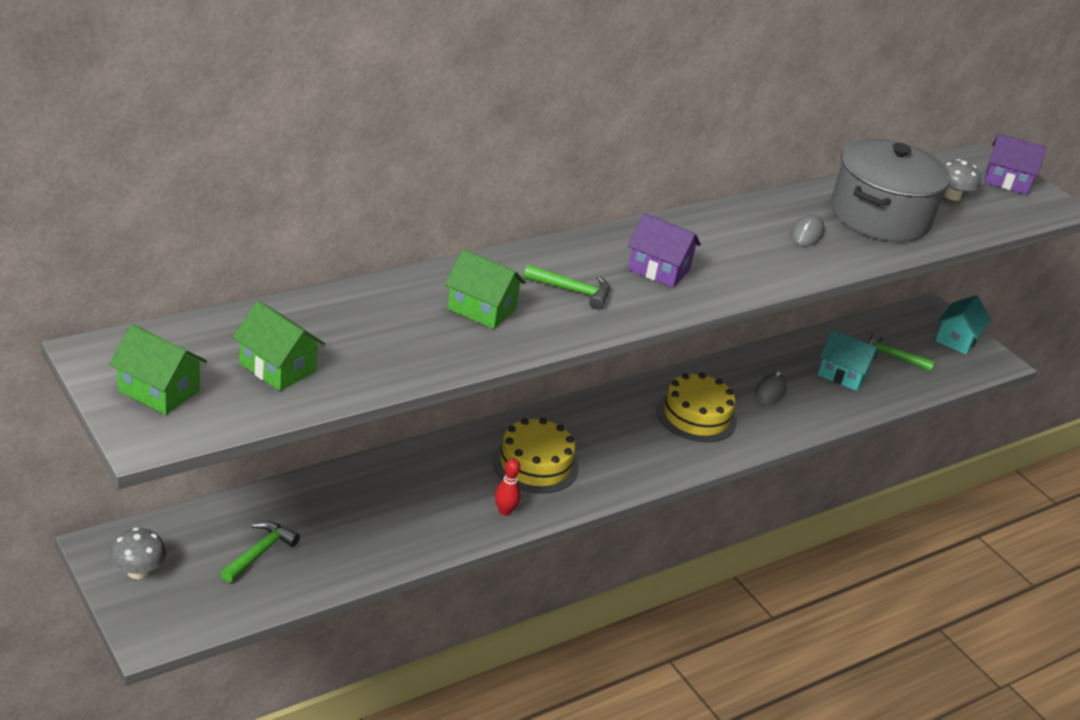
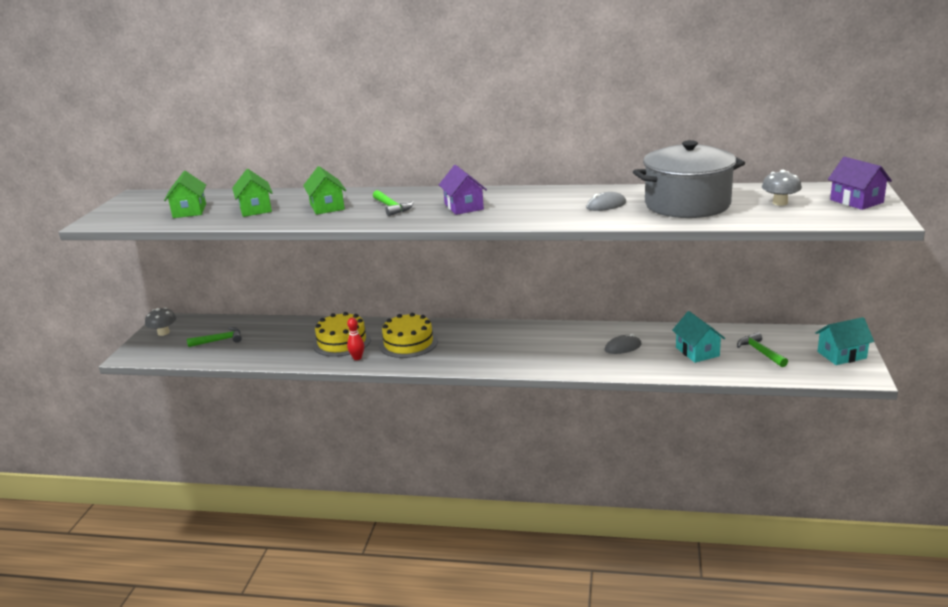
camera: 50 degrees right, 10 degrees down
(159, 391) = (129, 210): green house -> green house (255, 209)
(696, 416) = (547, 347): yellow cake -> yellow cake (342, 342)

